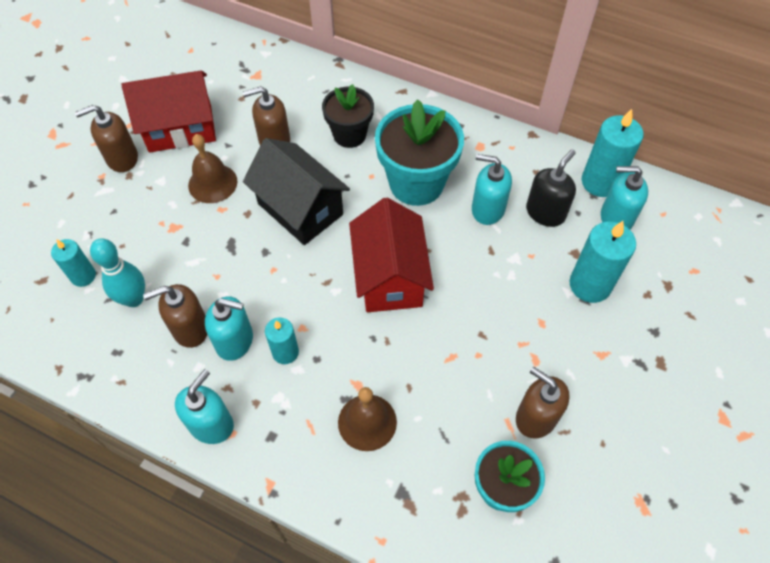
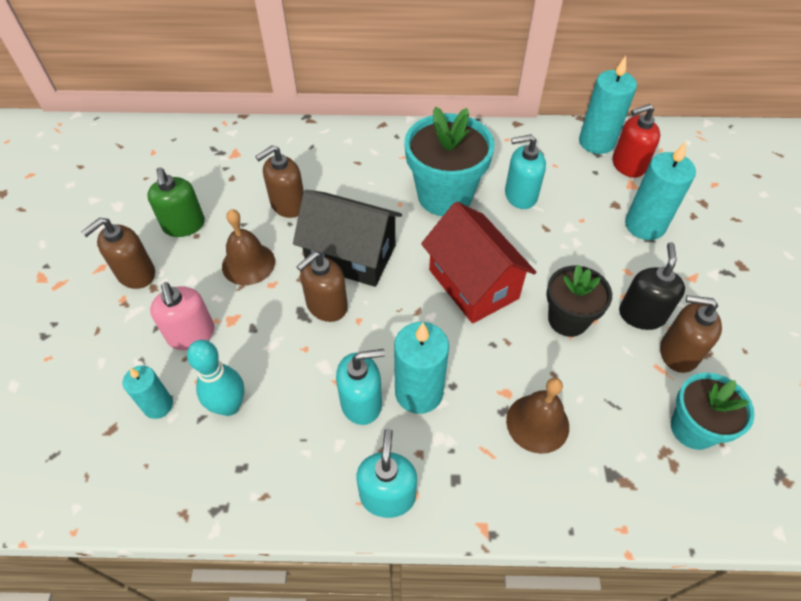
camera: 25 degrees left, 5 degrees down
(137, 227) = (191, 334): none -> pink soap dispenser
(180, 128) = (184, 225): red house -> green soap dispenser
(190, 328) = (308, 410): brown soap dispenser -> brown soap dispenser (326, 306)
(285, 352) = (419, 392): turquoise candle -> turquoise candle, size x1.66
(349, 135) = (357, 176): black flower pot -> black flower pot (568, 319)
(545, 212) = (569, 181): black soap dispenser -> black soap dispenser (641, 314)
(616, 218) = (628, 165): turquoise soap dispenser -> red soap dispenser

